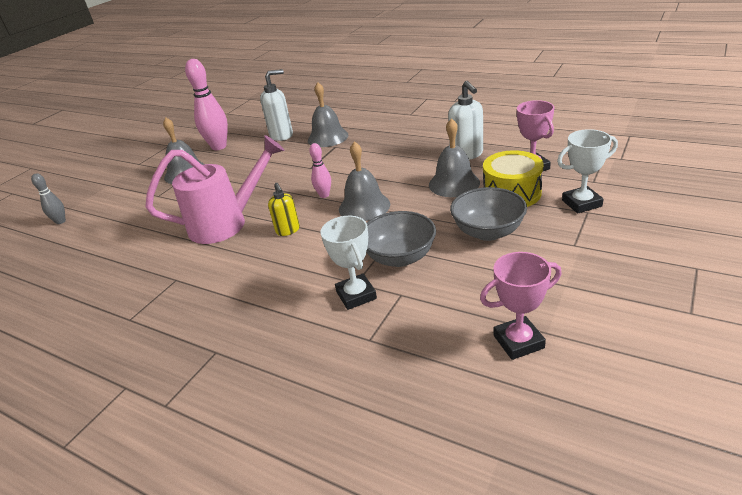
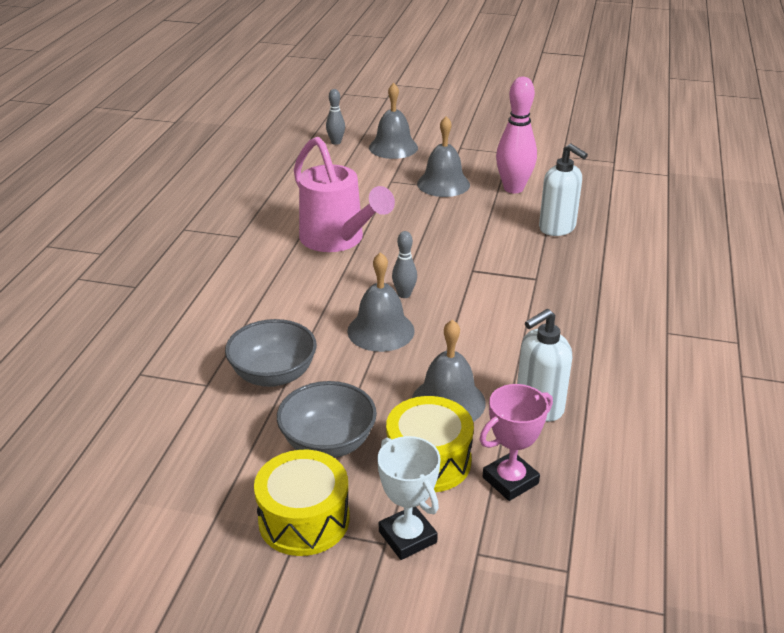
camera: 70 degrees right, 0 degrees up
(288, 230) = (325, 284): yellow soap dispenser -> none
(324, 195) = (404, 294): pink bowling pin -> grey bowling pin
(328, 137) = (562, 267): grey bell -> grey bell (393, 147)
(356, 295) = (207, 353): white trophy -> none
(518, 341) = (122, 478): pink trophy -> none
(567, 243) = (304, 519): none -> yellow drum

